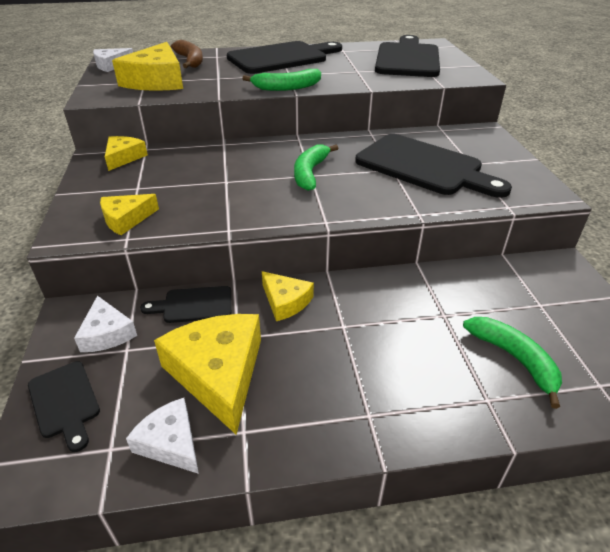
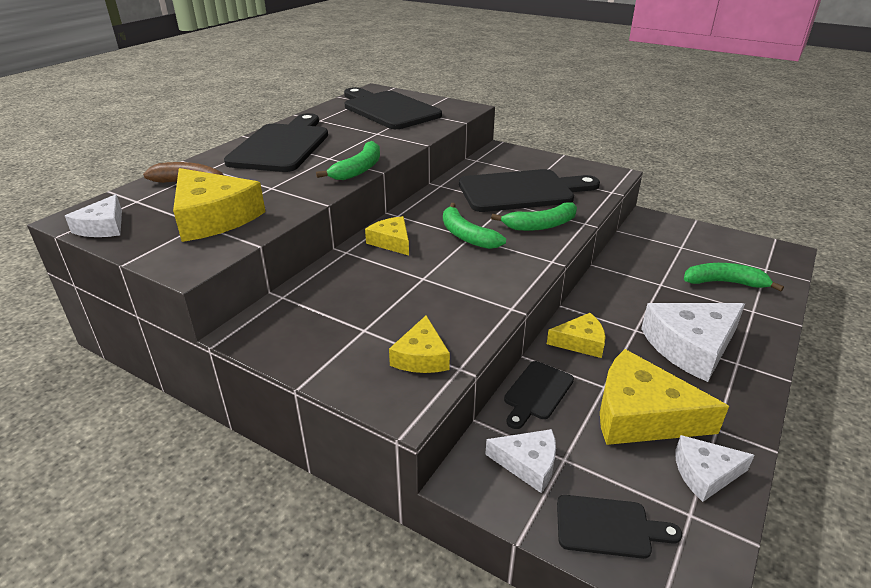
camera: 50 degrees left, 5 degrees down
(124, 157) = (280, 316): yellow cheese -> yellow cheese (391, 242)
(358, 371) = (691, 346): none -> white cheese
(378, 196) = (541, 225): none -> green banana

